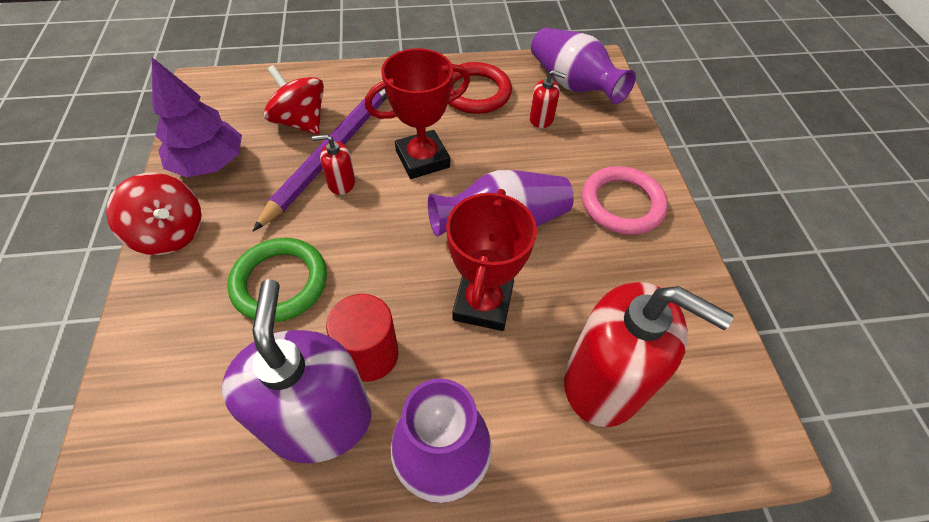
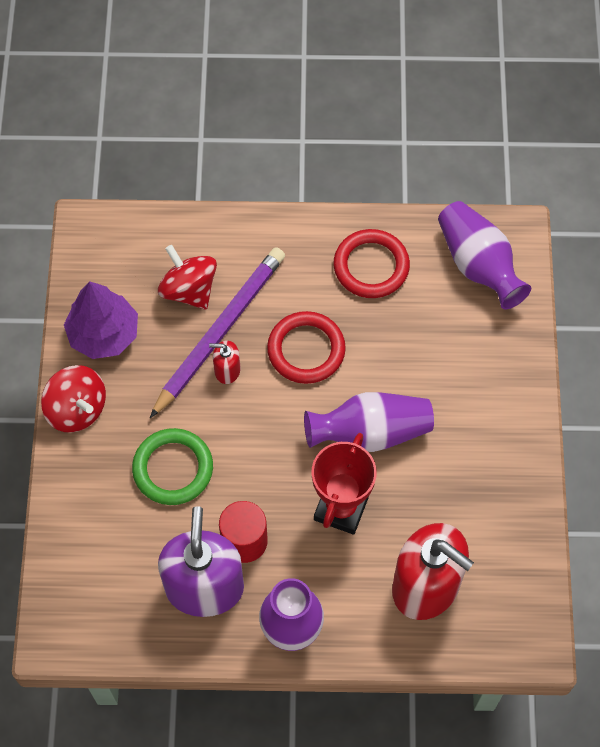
camera: 10 degrees right, 10 degrees up
(422, 159) = (306, 350): red trophy -> red ring
(541, 119) = (434, 310): red soap dispenser -> none
(622, 204) = (488, 423): pink ring -> none

